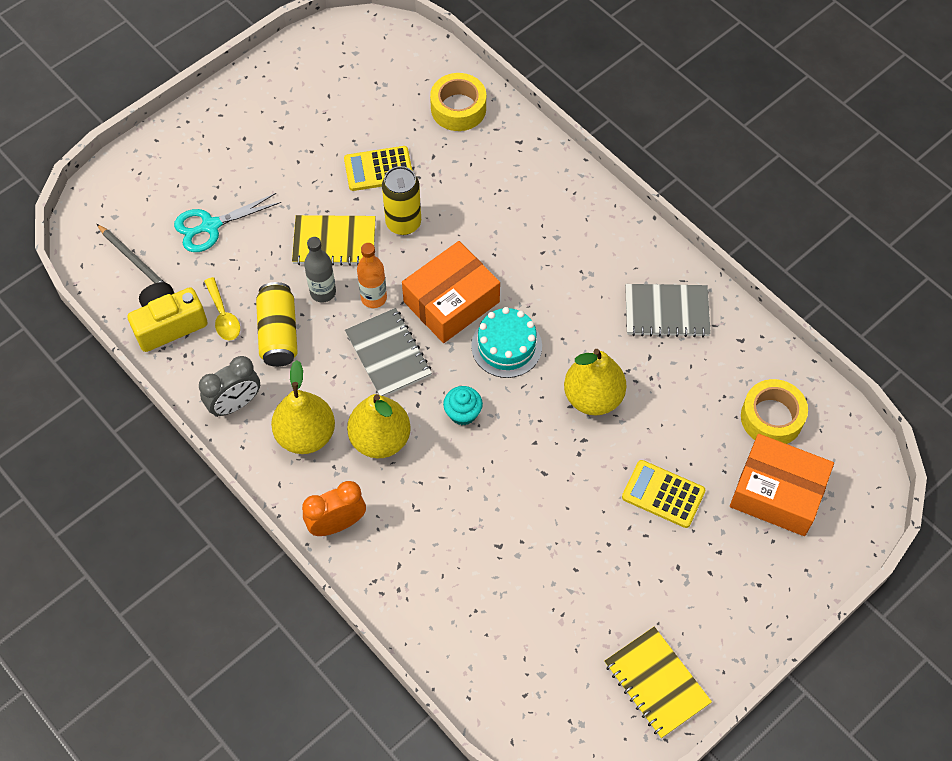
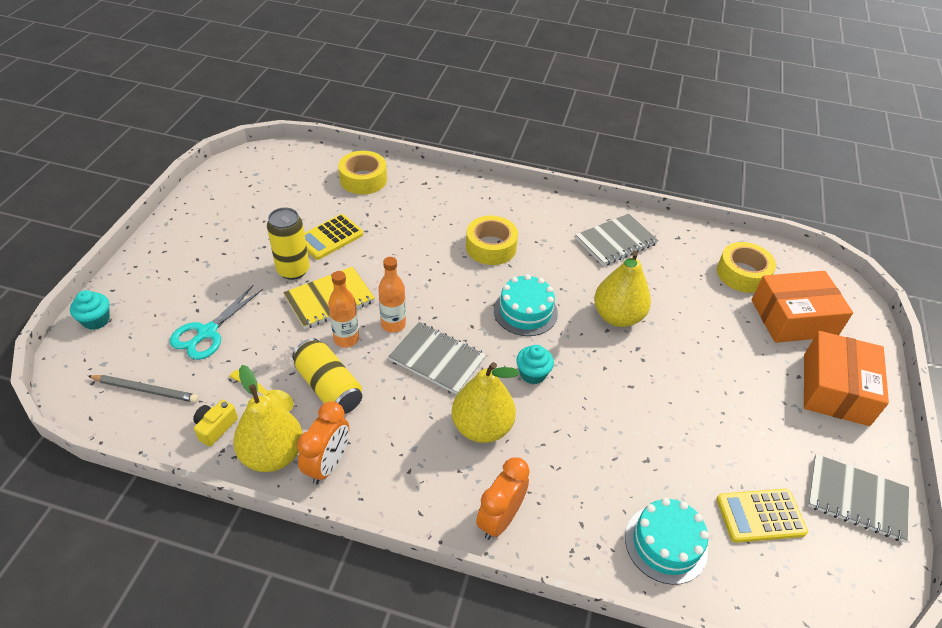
camera: 35 degrees left, 15 degrees down
(129, 168) = (96, 320): none -> turquoise cupcake
(169, 324) = (215, 427): yellow camera -> yellow camera, size x0.55
(235, 404) = (328, 464): grey clock -> orange clock
(306, 435) = (414, 457): yellow pear -> yellow pear (273, 454)
(323, 292) = (346, 339): grey bottle -> orange bottle
(403, 223) = (377, 264): yellow can -> yellow can (293, 270)
(451, 302) = (458, 300): orange box -> orange box (835, 389)
(454, 620) = (666, 544): none -> turquoise cake
(529, 256) = (491, 247): none -> yellow tape
(656, 683) = (856, 499): yellow notebook -> grey notebook
(663, 494) = (725, 357): yellow calculator -> yellow calculator (760, 516)

